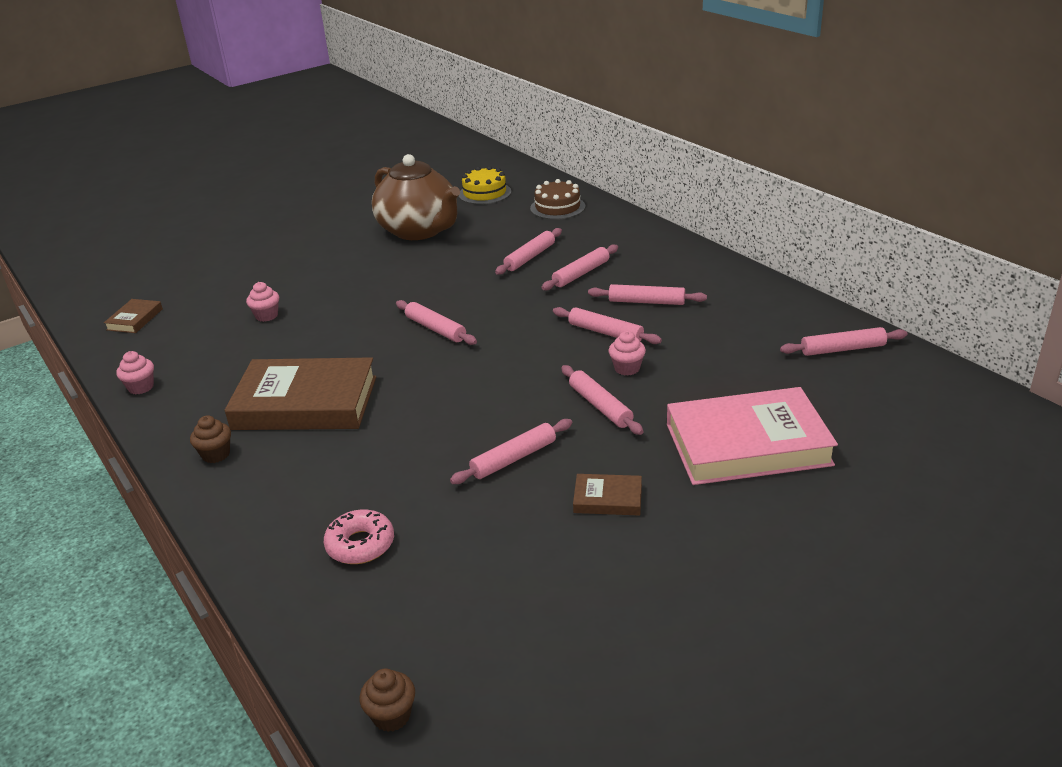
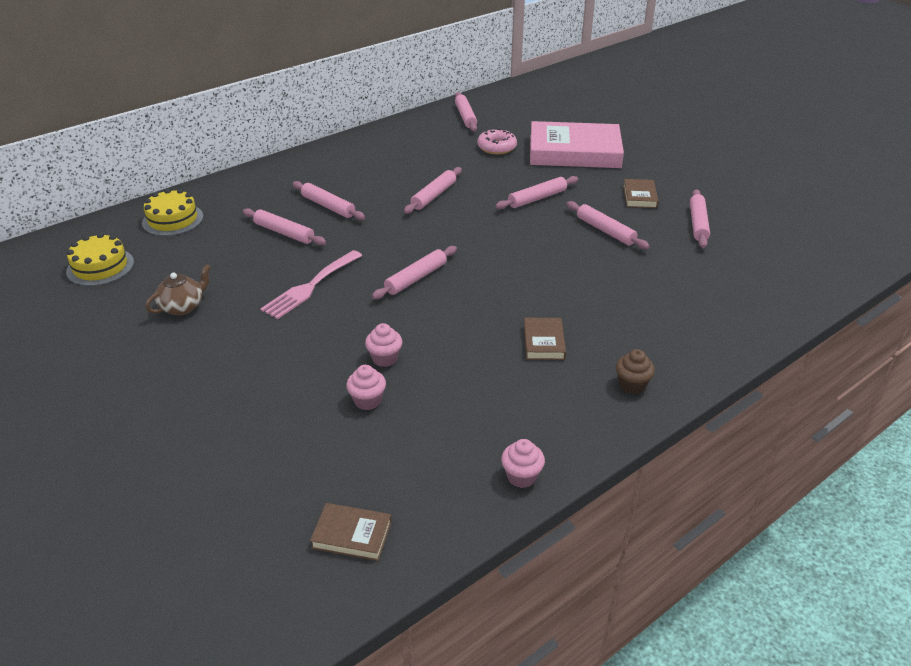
camera: 95 degrees left, 5 degrees up
(305, 403) = (544, 342): brown book -> brown book, size x0.44
(360, 544) = (717, 288): pink donut -> pink donut (496, 147)
(391, 716) = (848, 261): brown cupcake -> none
(419, 230) = (183, 307): brown teapot -> brown teapot, size x0.44
(434, 278) = (310, 287): none -> pink fork
(557, 207) = (173, 220): brown cake -> yellow cake
(627, 368) = (487, 188): pink cupcake -> pink cupcake (384, 358)
(646, 302) = (387, 178): pink rolling pin -> pink rolling pin (698, 223)
(747, 444) = (574, 152): pink book -> pink book turned 75 degrees counterclockwise

